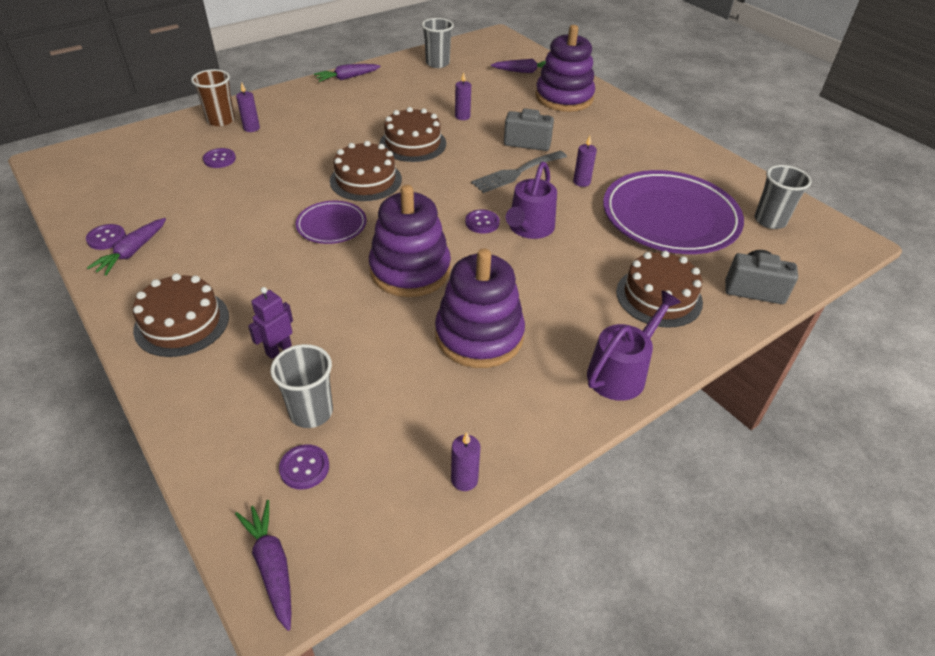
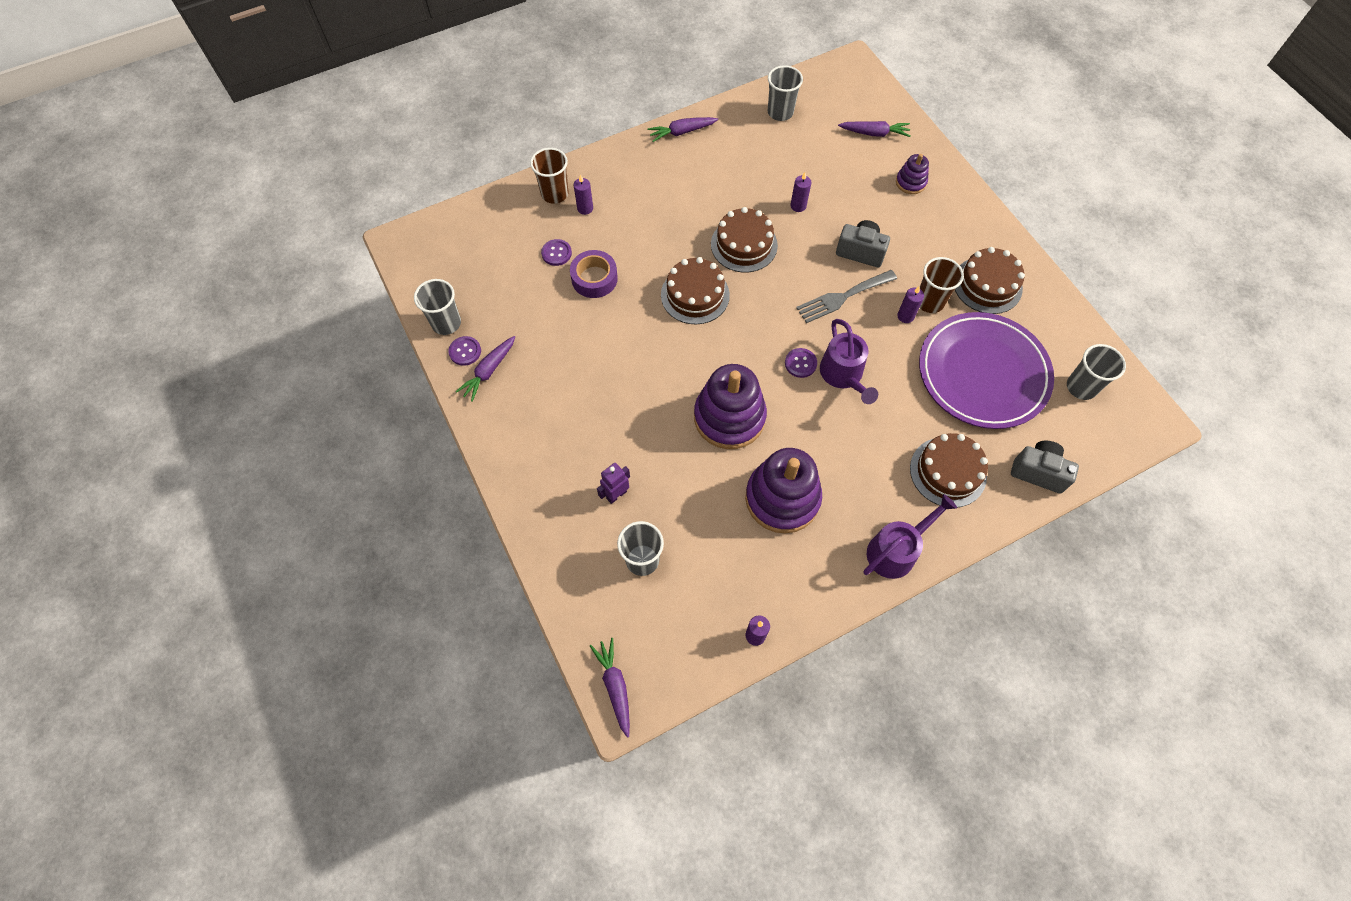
camera: 10 degrees right, 20 degrees up
(89, 217) = (446, 323): none -> grey cup
(182, 323) = (537, 457): brown cake -> brown cake (987, 285)
(259, 174) = (594, 278): none -> purple tape
(304, 468) = (637, 610): purple button -> none
(331, 225) = (661, 354): purple plate -> none
(529, 229) = (843, 375): purple watering can -> purple watering can turned 45 degrees counterclockwise
(564, 98) = (910, 182): purple stacking toy -> purple stacking toy, size x0.49
(602, 171) = (929, 301): none -> brown cup

